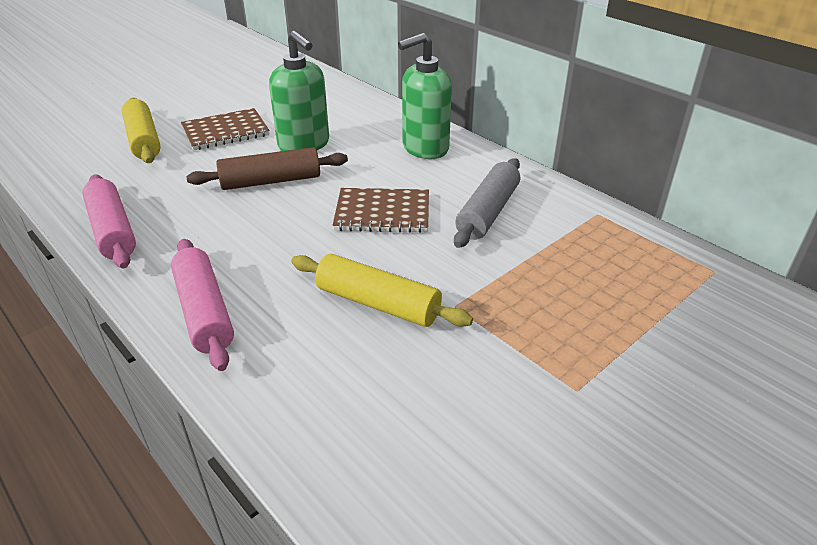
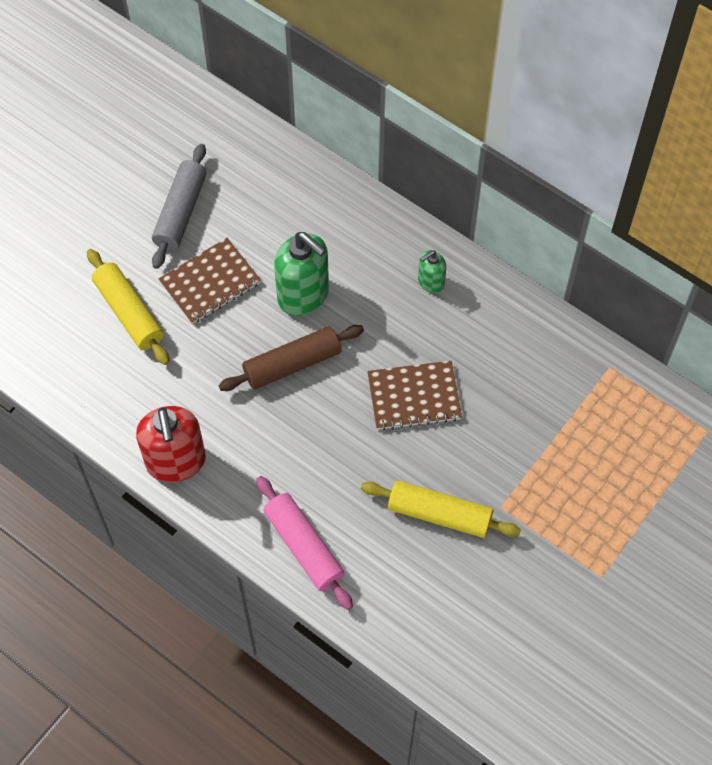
camera: 10 degrees left, 25 degrees up
(112, 231) = (176, 462): pink rolling pin -> red soap dispenser
(425, 148) = (430, 282): green soap dispenser -> green soap dispenser, size x0.52
(488, 212) = (510, 380): grey rolling pin -> grey rolling pin (181, 212)

